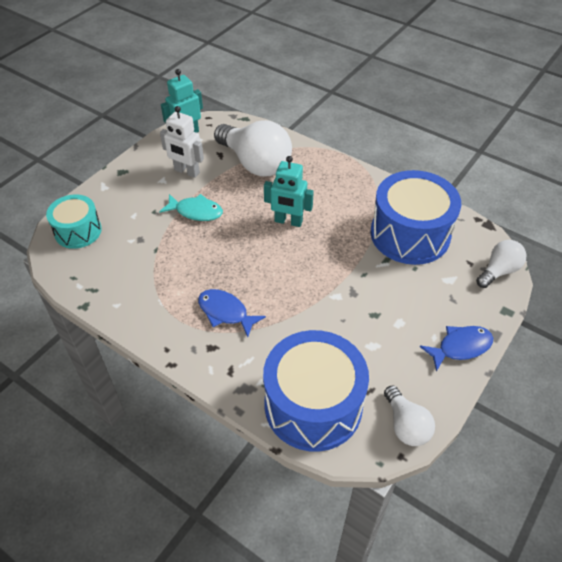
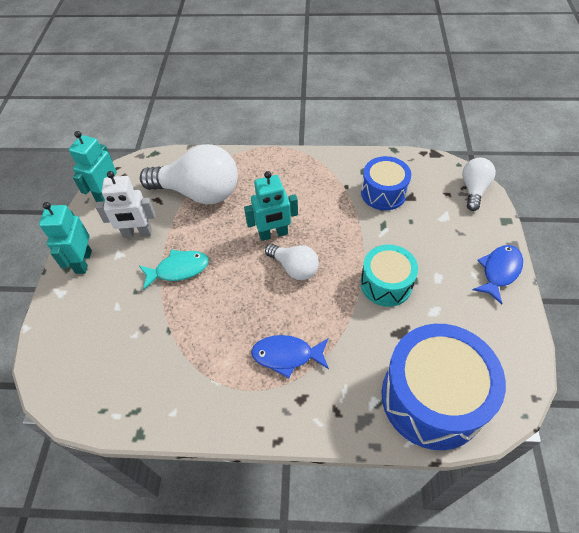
camera: 30 degrees left, 5 degrees up
(78, 231) = (68, 356): turquoise drum -> turquoise drum (386, 284)
(134, 173) = (83, 262): none -> turquoise robot
(406, 425) = (516, 367): white light bulb -> white light bulb (294, 268)
(410, 234) = (383, 193): blue drum -> blue drum, size x0.58

